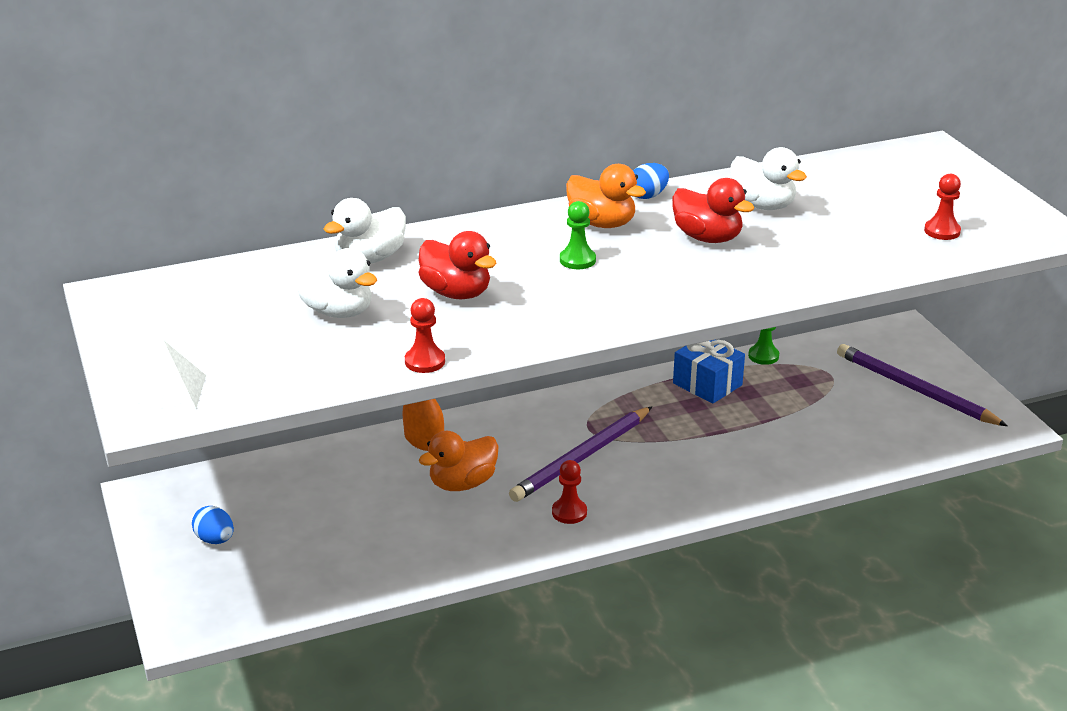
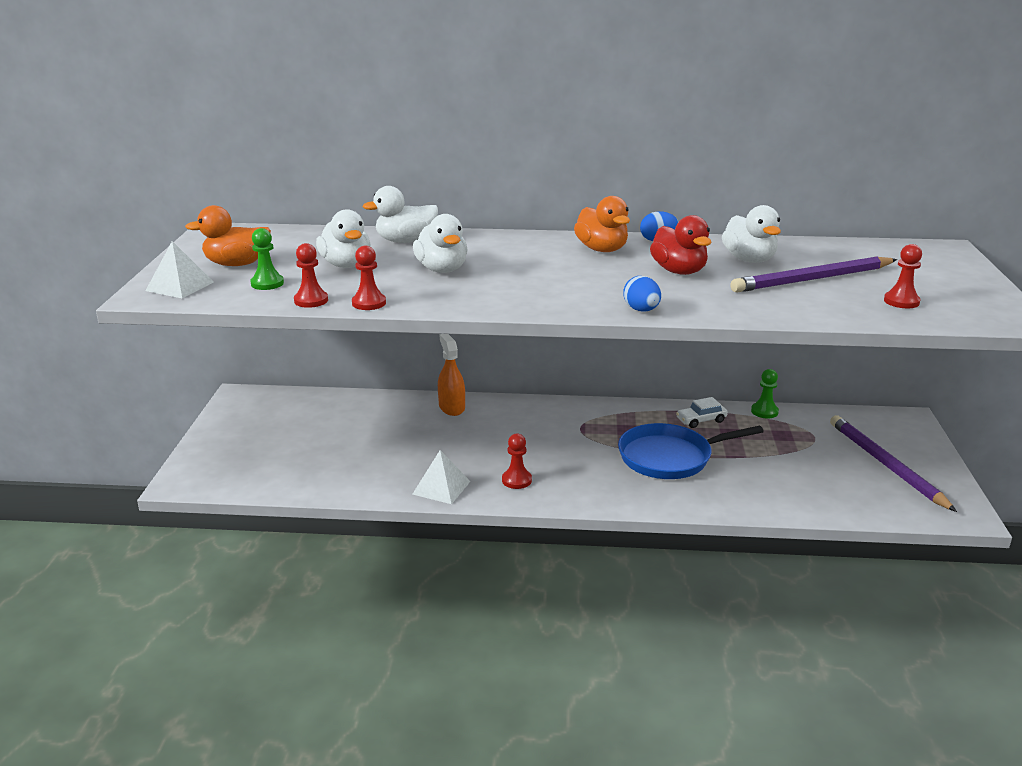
camera: 25 degrees right, 5 degrees down
(215, 540) = (256, 433): blue egg -> blue egg (641, 310)
(355, 374) = (311, 300): none -> red pawn
(456, 293) = (442, 269): red duck -> white duck
(462, 483) = (454, 441): orange duck -> orange duck (237, 264)
(495, 545) = (441, 487): none -> white pyramid
(577, 260) = (557, 267): green pawn -> green pawn (267, 283)
(582, 458) = (558, 446): purple pencil -> purple pencil (813, 279)
(706, 439) = (669, 457): none -> blue pan
(707, 384) = (701, 420): blue gift -> white car

